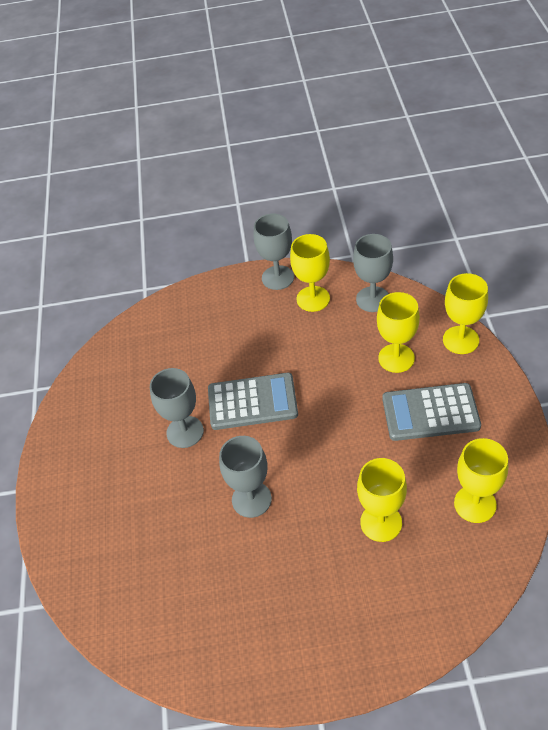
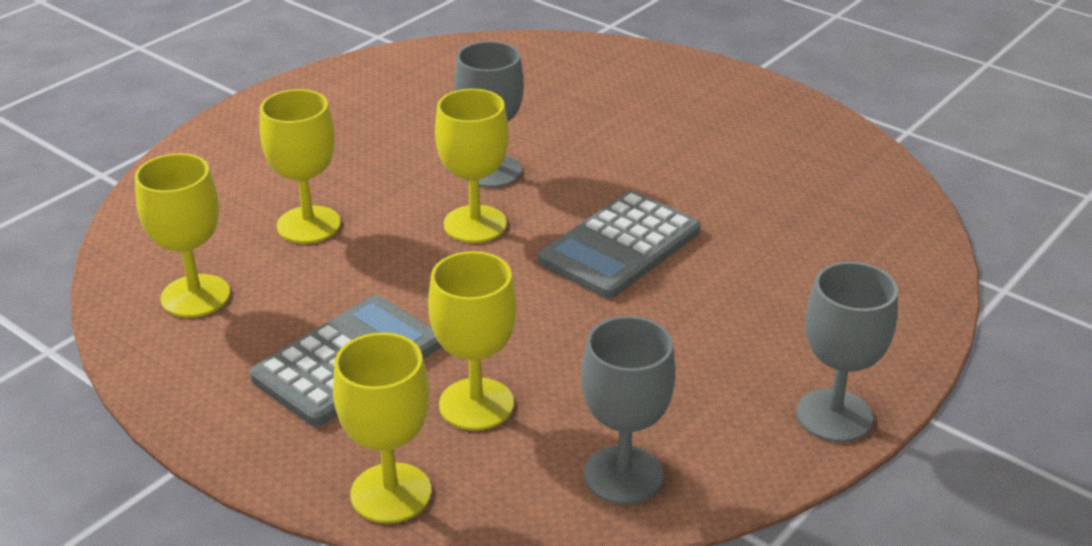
camera: 130 degrees right, 15 degrees down
(185, 432) = (659, 181): grey goblet -> none
(313, 299) = (725, 416): yellow goblet -> yellow goblet (475, 224)

